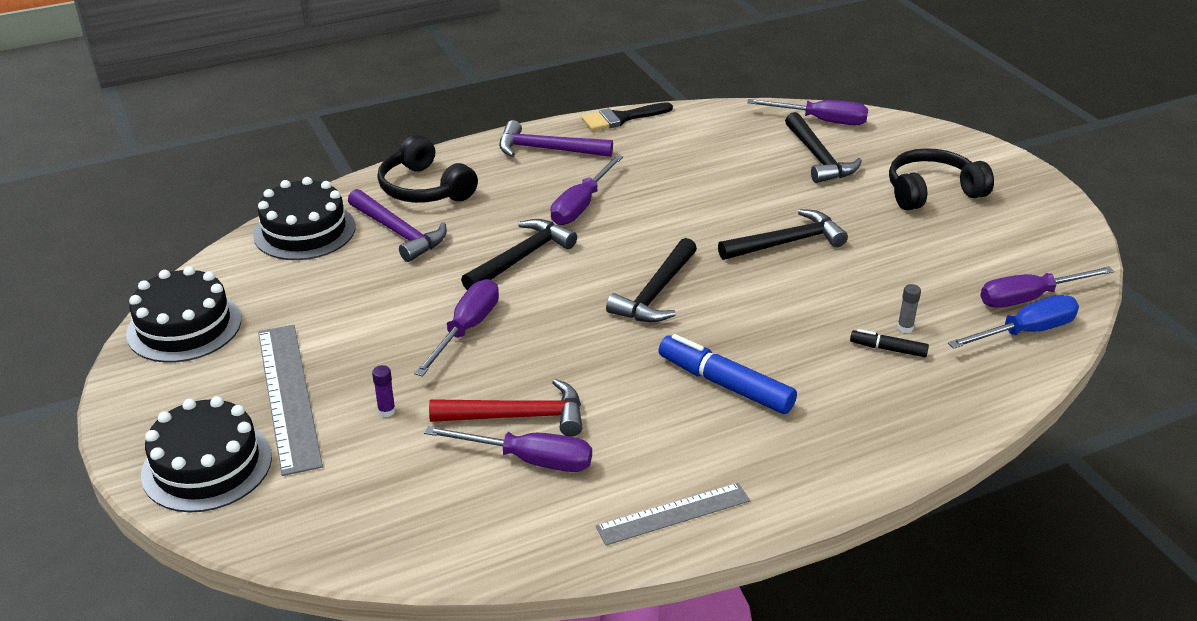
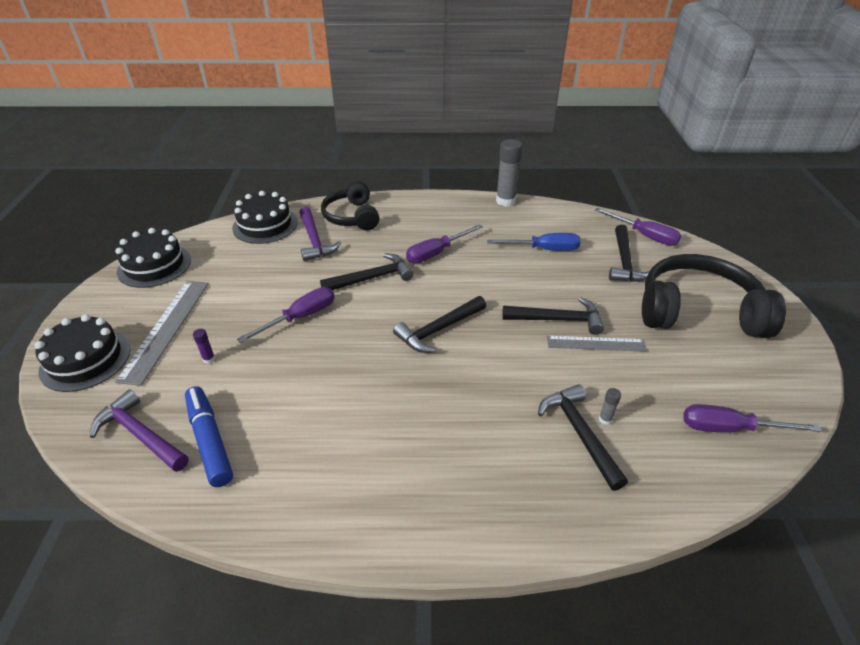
camera: 25 degrees right, 5 degrees up
(518, 416) = (281, 392): red hammer -> none
(529, 460) = (261, 429): purple screwdriver -> none
(547, 149) = (443, 210): purple hammer -> purple hammer (140, 434)
(621, 118) = (505, 201): black brush -> grey glue stick
(673, 514) = (320, 515): grey ruler -> grey ruler (596, 344)
(725, 384) = (435, 418): blue marker -> blue marker (210, 440)
(888, 349) = (579, 433): black marker -> black hammer
(932, 192) = (698, 311): black headphones -> black headphones, size x1.59
(1025, 332) = (708, 459): blue screwdriver -> blue screwdriver (544, 249)

